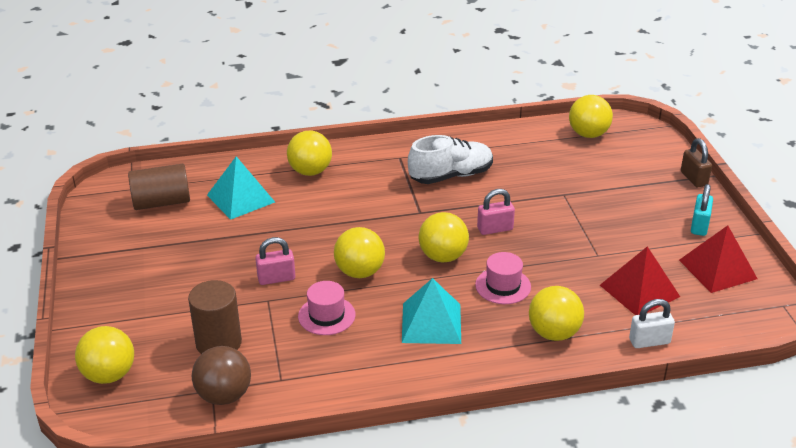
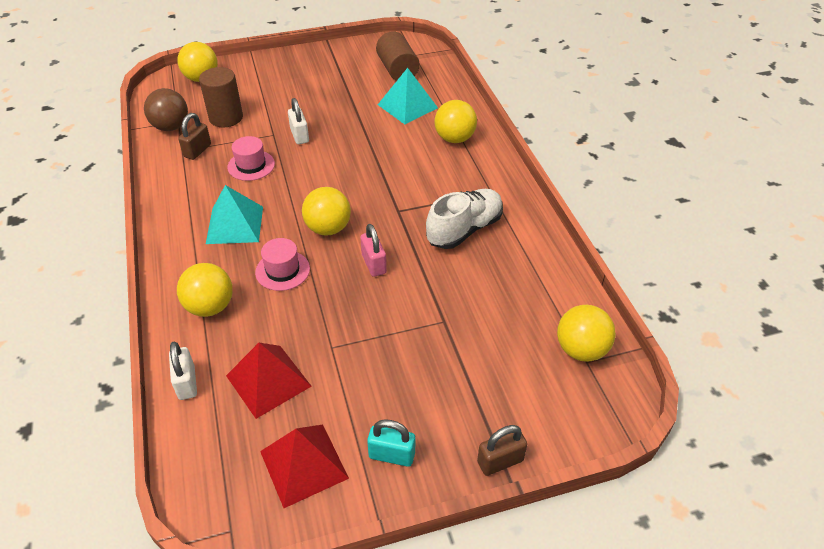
camera: 85 degrees right, 10 degrees up
(276, 278) = (299, 136): pink padlock -> white padlock
(286, 364) = (197, 151): none -> brown padlock
(360, 272) = (306, 179): yellow ball -> none
(451, 176) = (464, 229): white shoe -> white shoe turned 105 degrees counterclockwise

